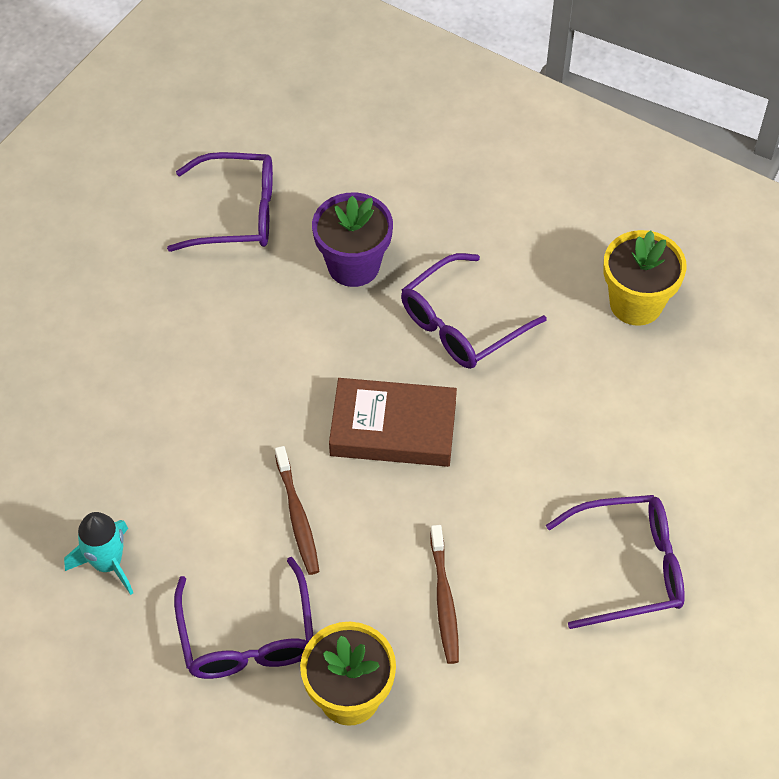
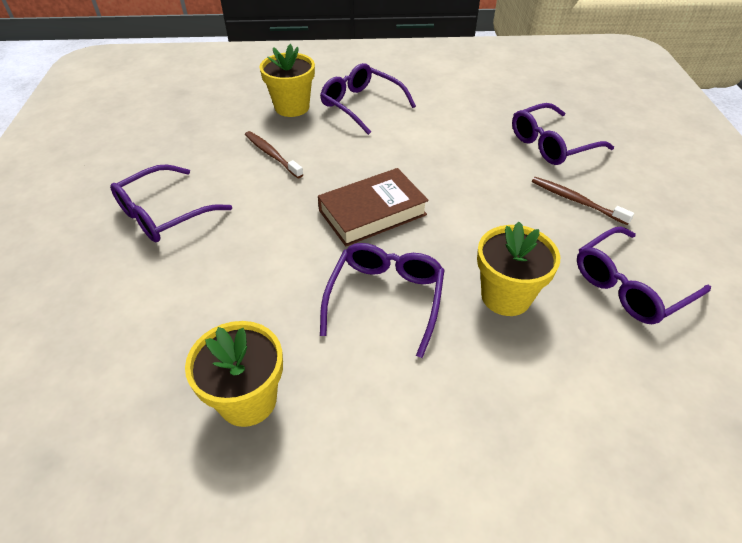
camera: 145 degrees right, 10 degrees down
(90, 404) = (551, 144): none -> purple glasses
(108, 563) = (455, 100): turquoise rocket -> none
(297, 516) = (385, 151): brown toothbrush -> brown toothbrush (576, 201)
(353, 265) = (506, 296): purple flower pot -> yellow flower pot

